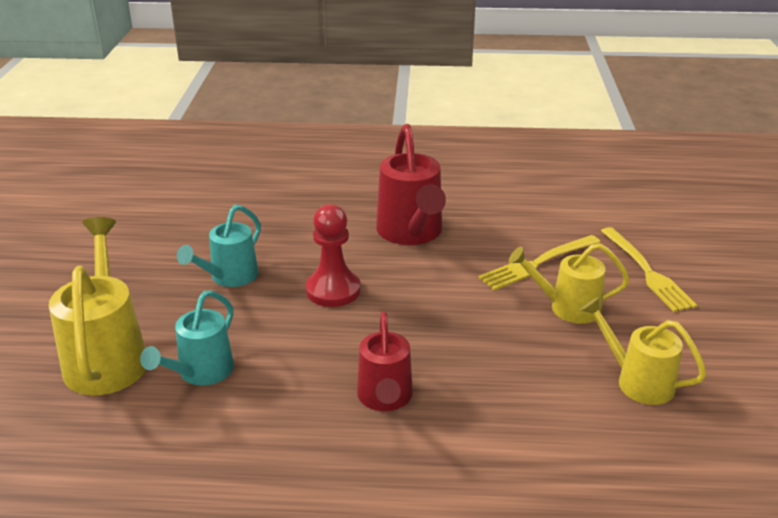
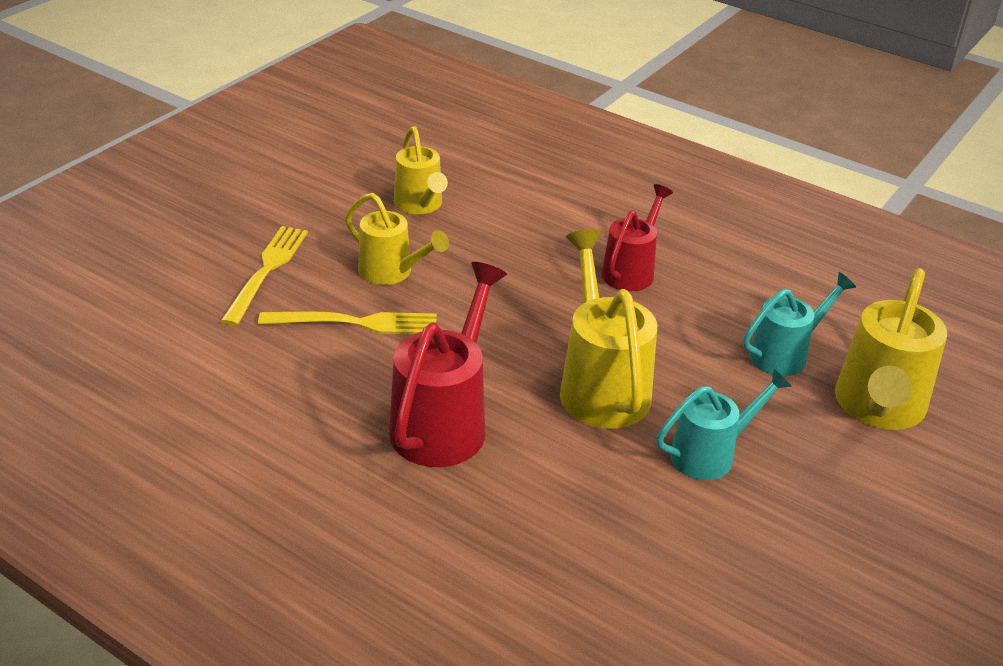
camera: 150 degrees left, 5 degrees up
(333, 290) = (601, 385): red pawn -> yellow watering can

